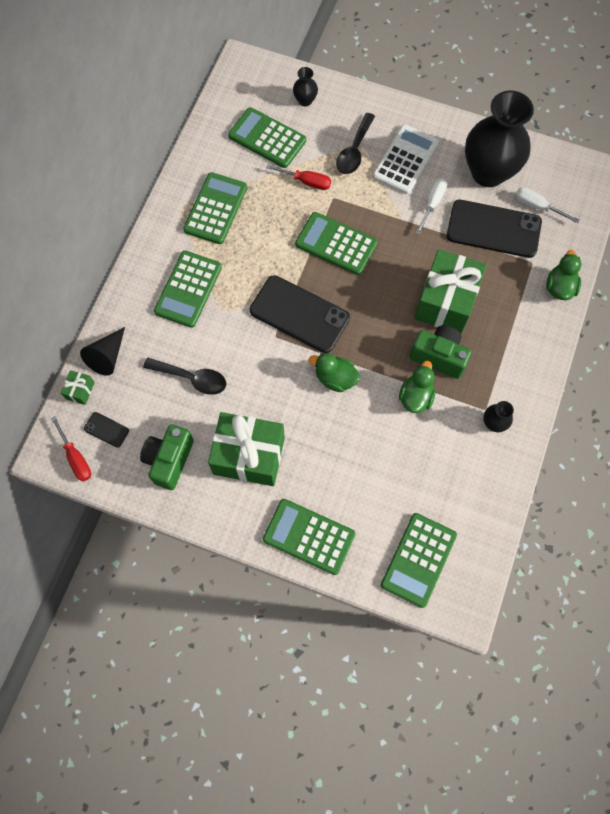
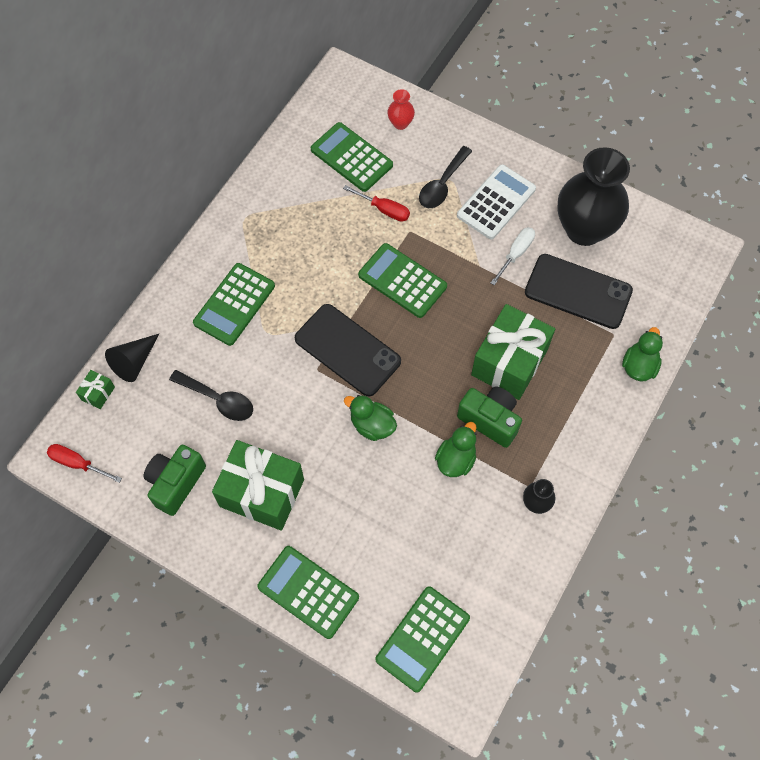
camera: 10 degrees right, 5 degrees down
(75, 457) = (78, 463): red screwdriver -> red screwdriver turned 135 degrees clockwise
(106, 430) = (116, 439): black phone -> none
(215, 208) = (281, 223): green calculator -> none
(305, 100) = (400, 123): black vase -> red vase
(537, 206) = (631, 274): white screwdriver -> none

